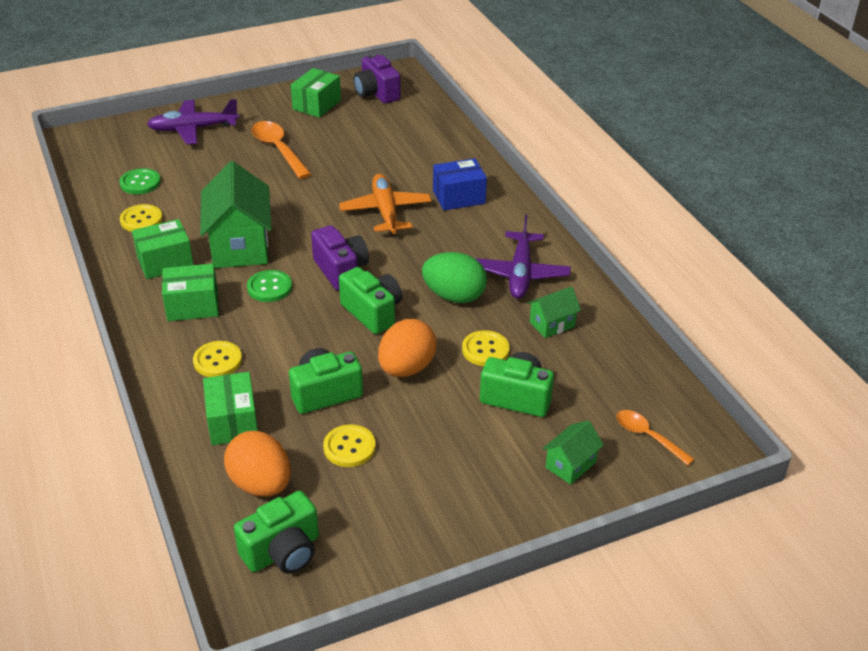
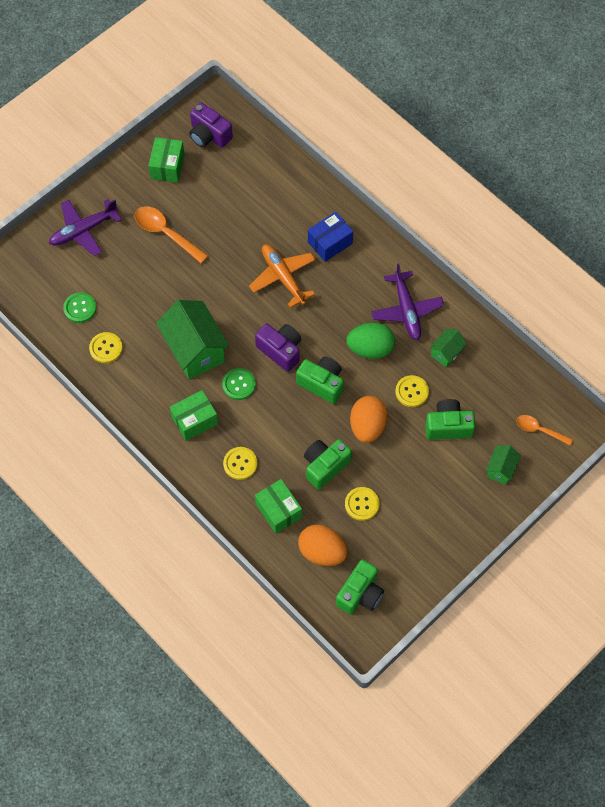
camera: 20 degrees left, 25 degrees up
(165, 262) = (150, 385): green box -> none

